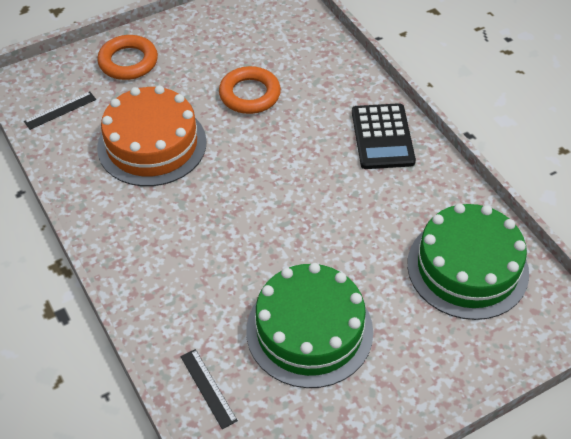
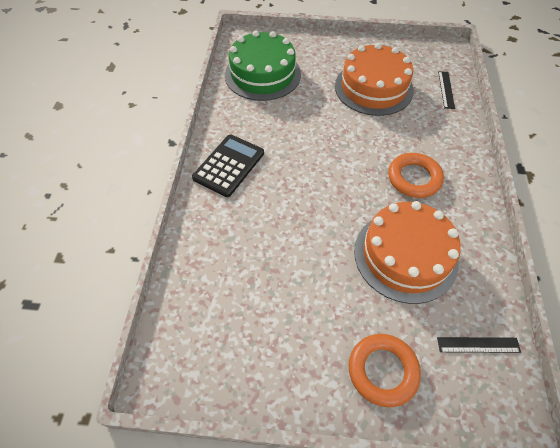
camera: 145 degrees left, 5 degrees up
(249, 94) = (293, 258): orange ring -> orange ring (414, 178)
(309, 330) = (373, 88): green cake -> orange cake

